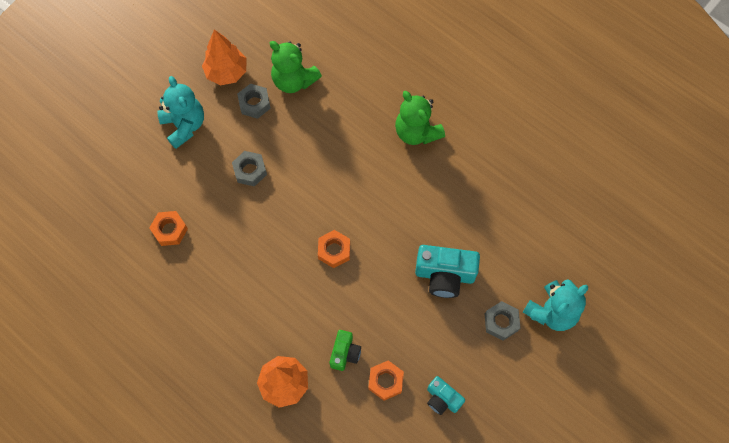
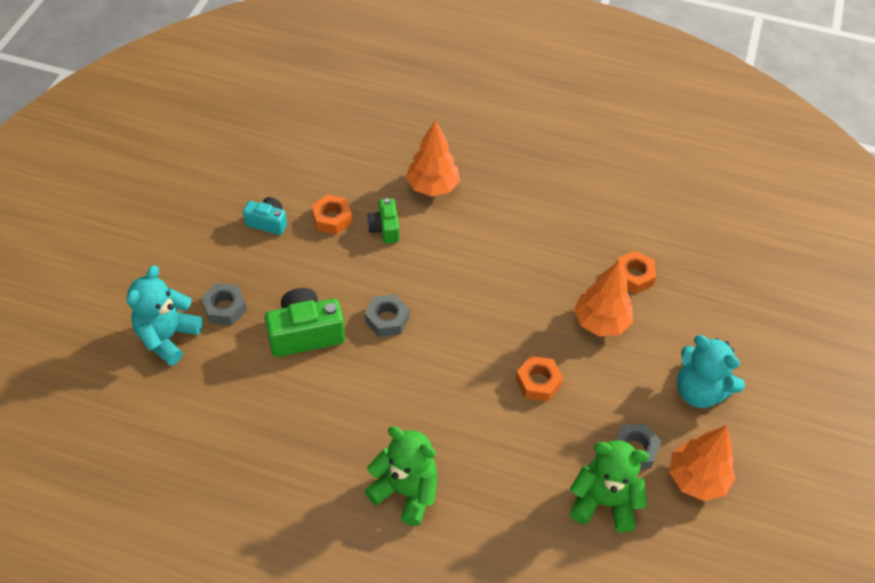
camera: 155 degrees right, 15 degrees down
(219, 201) = (601, 322): none -> orange tree
(250, 171) = (588, 367): grey nut -> grey nut (387, 319)
(334, 251) = (443, 316): orange nut -> orange nut (538, 382)
(444, 275) = (305, 333): turquoise camera -> green camera

